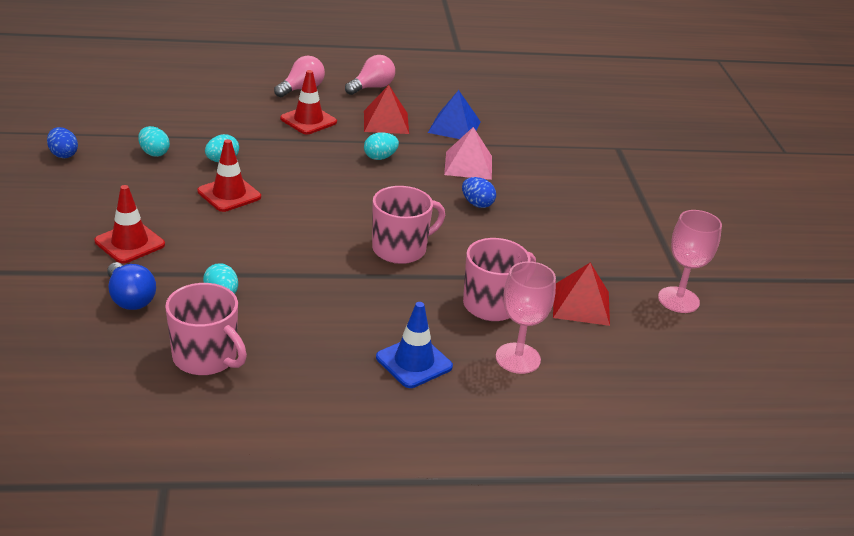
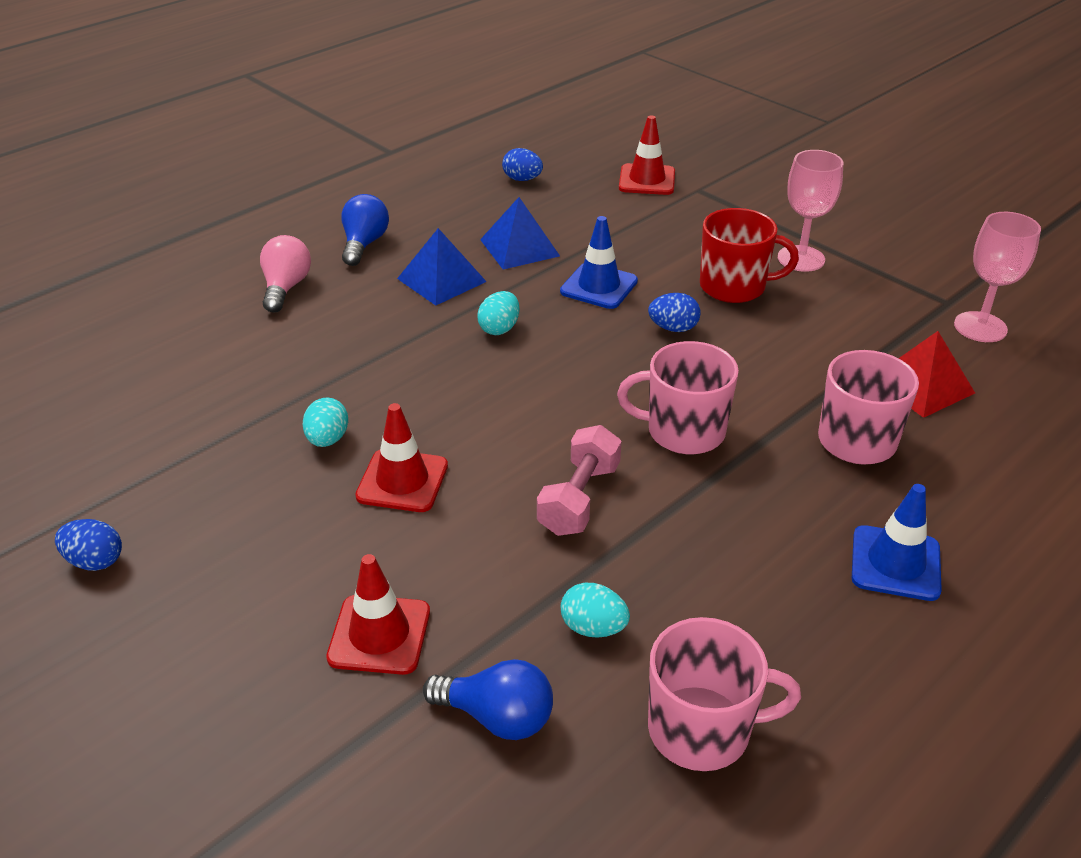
camera: 35 degrees left, 5 degrees up
(154, 153) = (223, 481): turquoise egg -> none
(298, 246) = (579, 499): none -> pink dumbbell
(308, 120) = (353, 325): red traffic cone -> red traffic cone (647, 180)
(372, 87) = (364, 244): pink light bulb -> blue light bulb
(386, 122) = (442, 280): red pyramid -> blue pyramid
(400, 249) = (683, 431): pink mug -> pink mug turned 105 degrees counterclockwise
(468, 165) = (599, 286): pink pyramid -> blue traffic cone
(513, 95) = (522, 179): none -> blue egg
(518, 358) = (966, 487): pink goblet -> pink goblet (801, 258)
(550, 203) = (734, 287): none -> red mug

